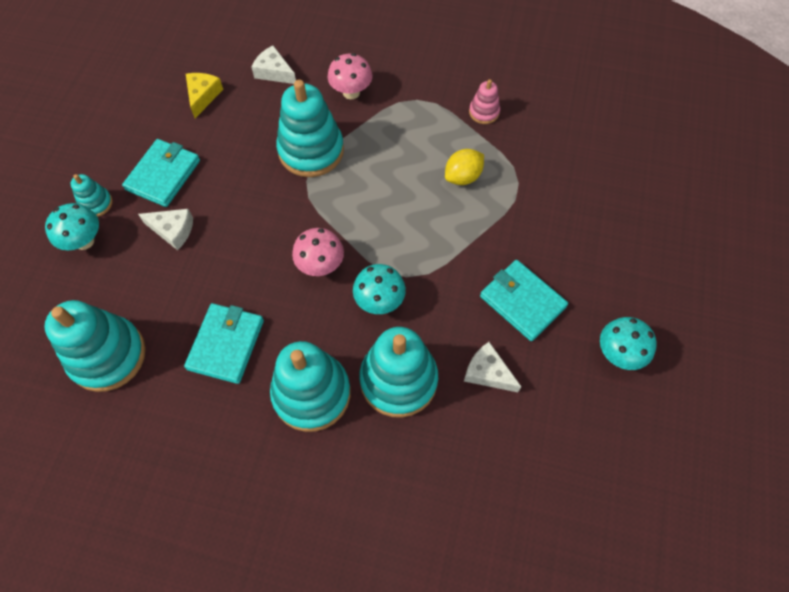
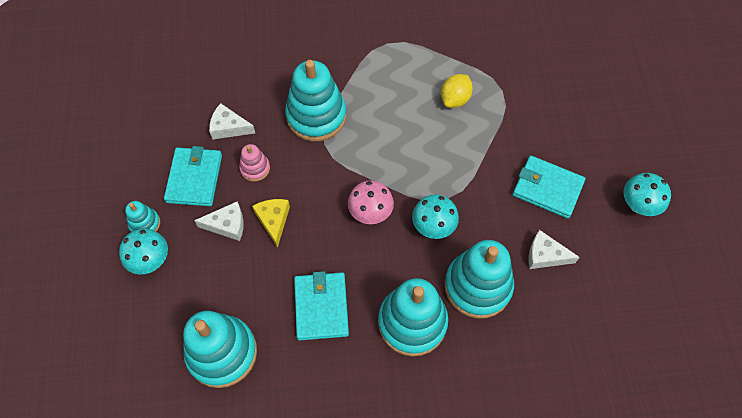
camera: 20 degrees left, 0 degrees up
(203, 96) = (196, 96): yellow cheese -> yellow cheese (273, 220)
(274, 72) = (250, 55): white cheese -> white cheese (229, 127)
(351, 92) = (327, 53): pink mushroom -> none
(484, 112) = (448, 38): pink stacking toy -> pink stacking toy (255, 168)

